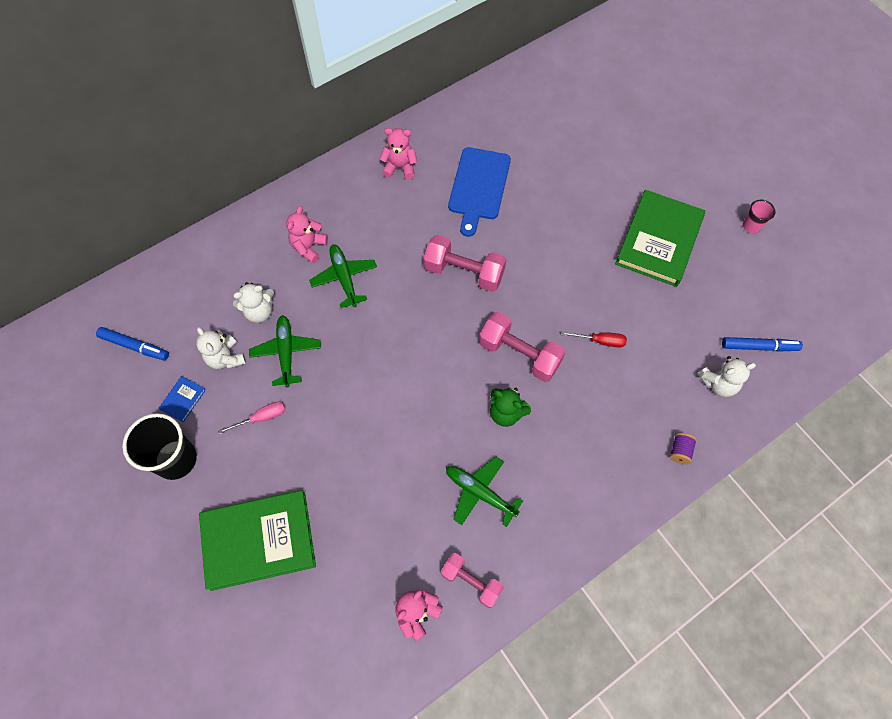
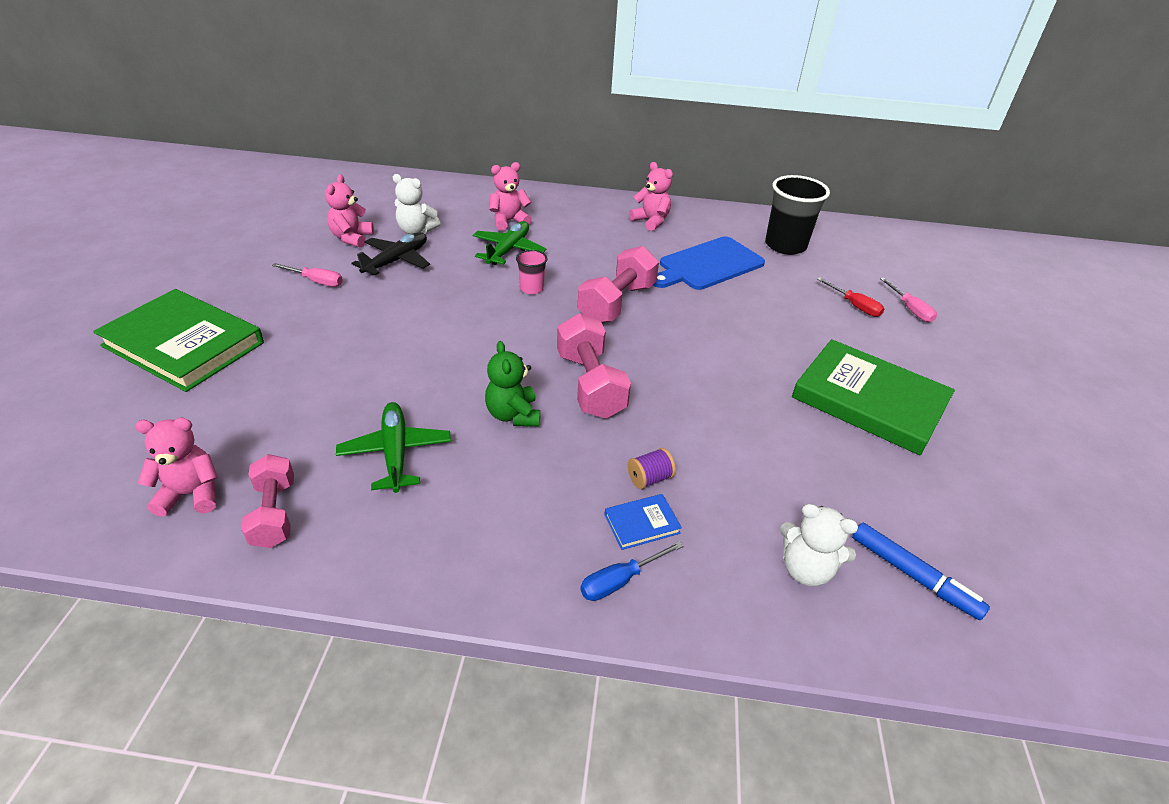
camera: 40 degrees right, 25 degrees down
(134, 346) = (309, 199): blue marker -> none
(176, 459) = (225, 264): black cup -> black cup (785, 245)
(183, 400) = (287, 240): blue book -> blue book (642, 523)
(226, 358) = (352, 238): white teddy bear -> pink teddy bear
(286, 353) = (396, 261): green plane -> black plane
(464, 272) = (617, 303): pink dumbbell -> pink dumbbell turned 60 degrees clockwise
(600, 341) = (693, 431): red screwdriver -> red screwdriver (854, 306)
(620, 137) = (910, 309): none -> pink screwdriver
(655, 463) = (620, 581): none -> blue screwdriver
(659, 241) = (869, 401): green book -> green book turned 60 degrees clockwise
(680, 451) = (667, 594): purple spool -> purple spool (649, 478)
(751, 226) = (1023, 460): pink cup -> pink cup (531, 288)

